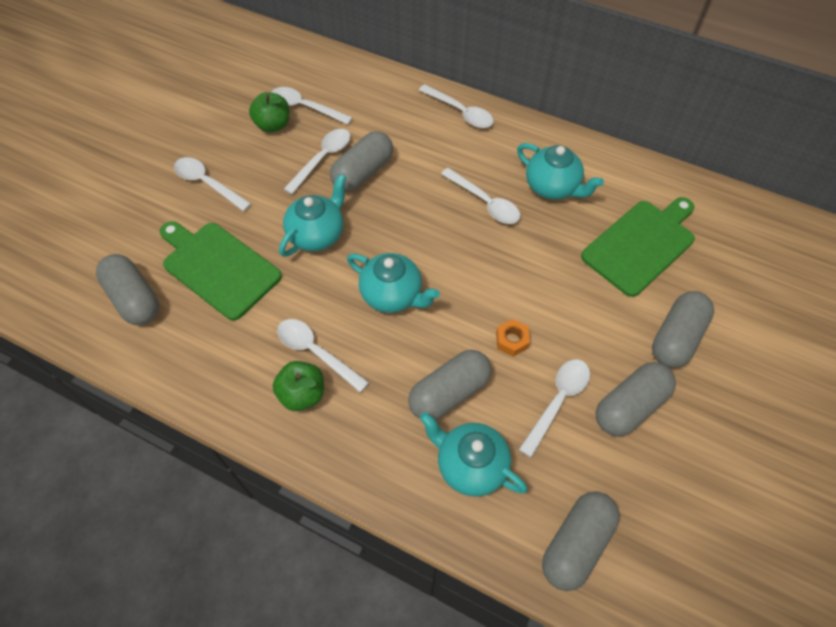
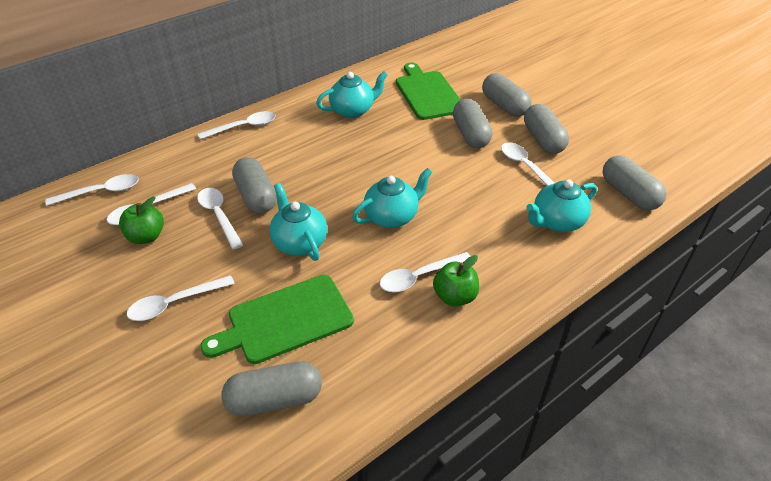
camera: 65 degrees left, 15 degrees down
(449, 392) = (494, 214): grey capsule -> grey capsule (470, 134)
(485, 202) = (341, 144): white spoon -> white spoon (101, 192)
(512, 340) = (468, 171): orange nut -> none

